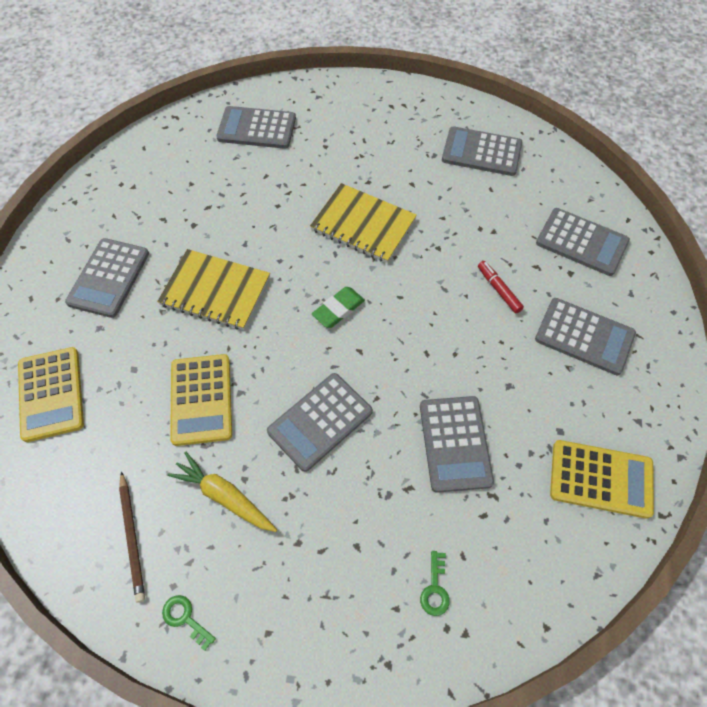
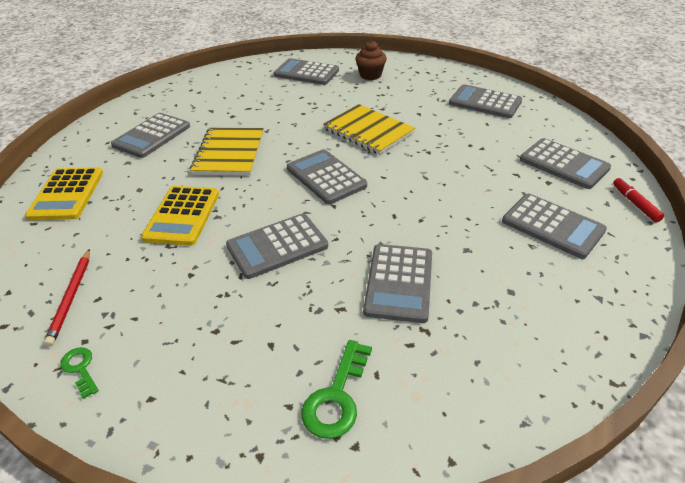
camera: 15 degrees right, 20 degrees down
(132, 537) = (71, 297): brown pencil -> red pencil
(215, 291) = (229, 153): yellow notebook -> yellow notebook turned 60 degrees clockwise
(224, 496) = (166, 283): yellow carrot -> none
(337, 121) = (370, 75): none -> brown cupcake
(338, 309) = (326, 177): green eraser -> grey calculator
(435, 588) = (337, 396): green key -> green key, size x1.68
(498, 290) = (476, 184): red marker -> red marker (635, 204)
(601, 479) = (547, 337): yellow calculator -> none

